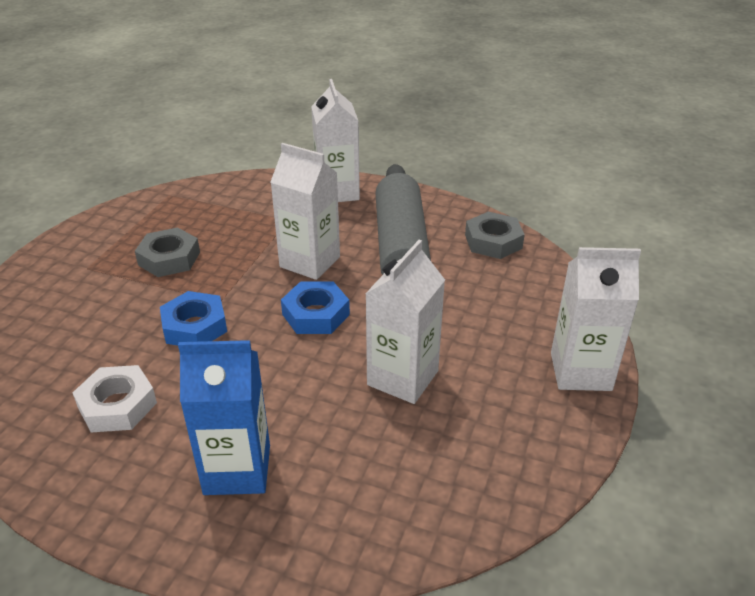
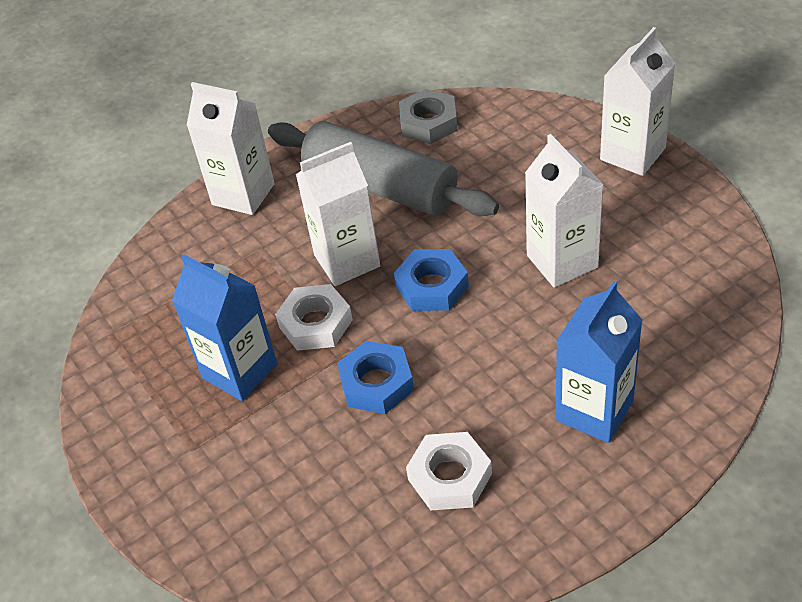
camera: 50 degrees left, 10 degrees up
(169, 258) = (240, 371): grey nut -> blue carton
(236, 273) = (315, 323): none -> white nut

